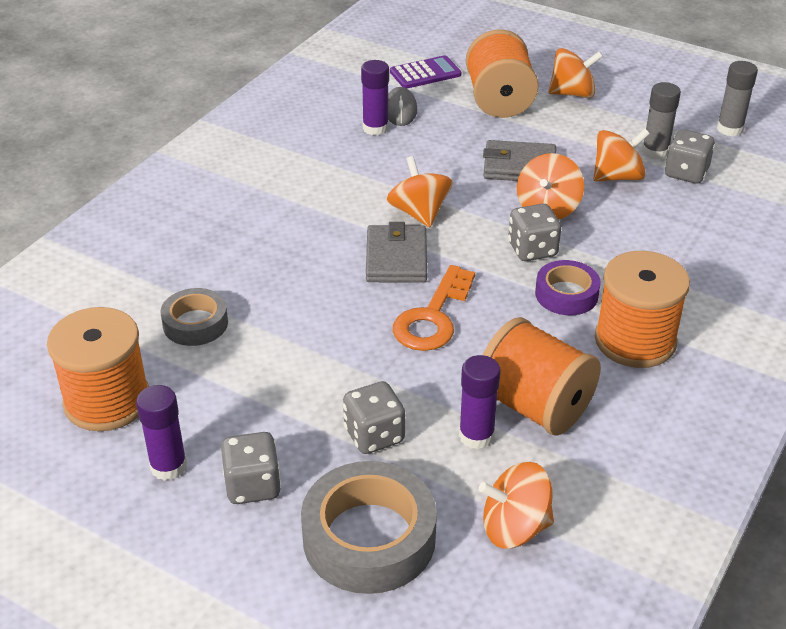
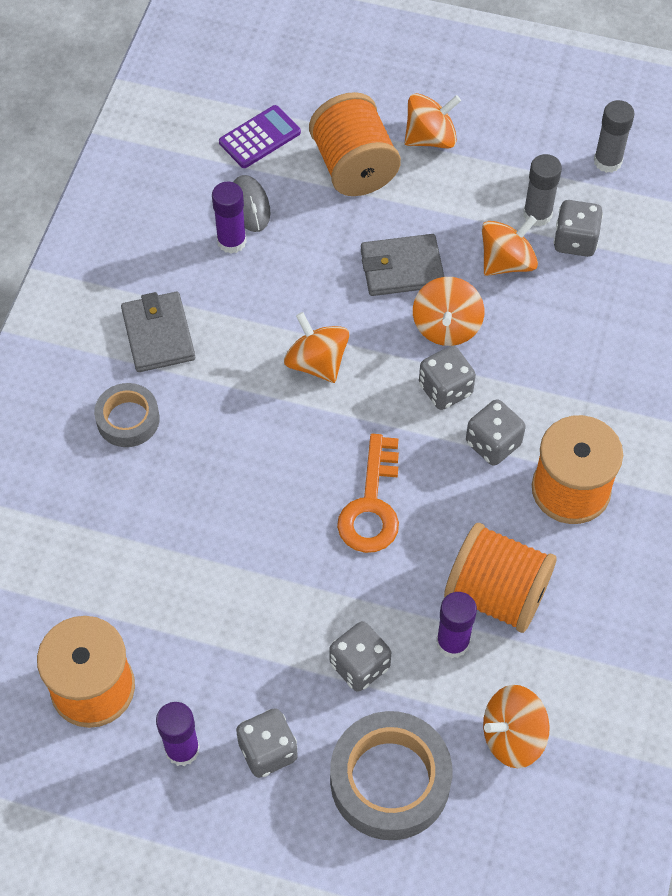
camera: 15 degrees left, 20 degrees up
(195, 323) = (141, 569): grey tape -> grey tape (128, 419)
(396, 258) = (313, 433): grey wallet -> grey wallet (158, 335)
(566, 294) = (493, 443): purple tape -> grey dice

